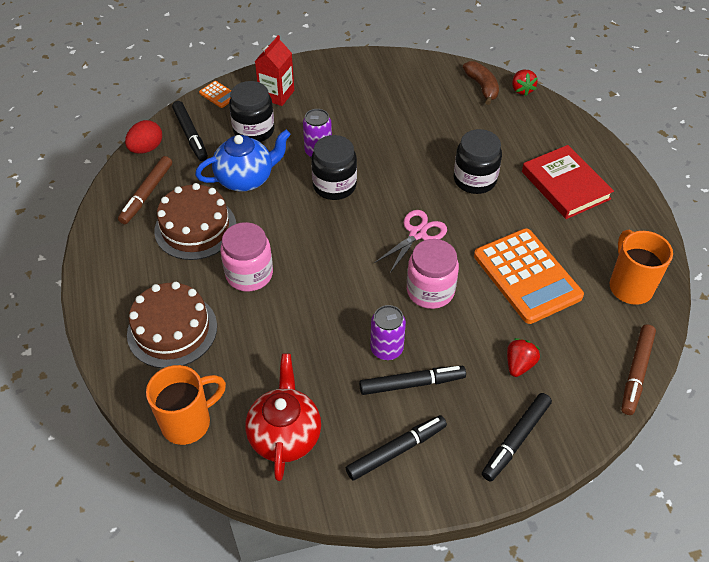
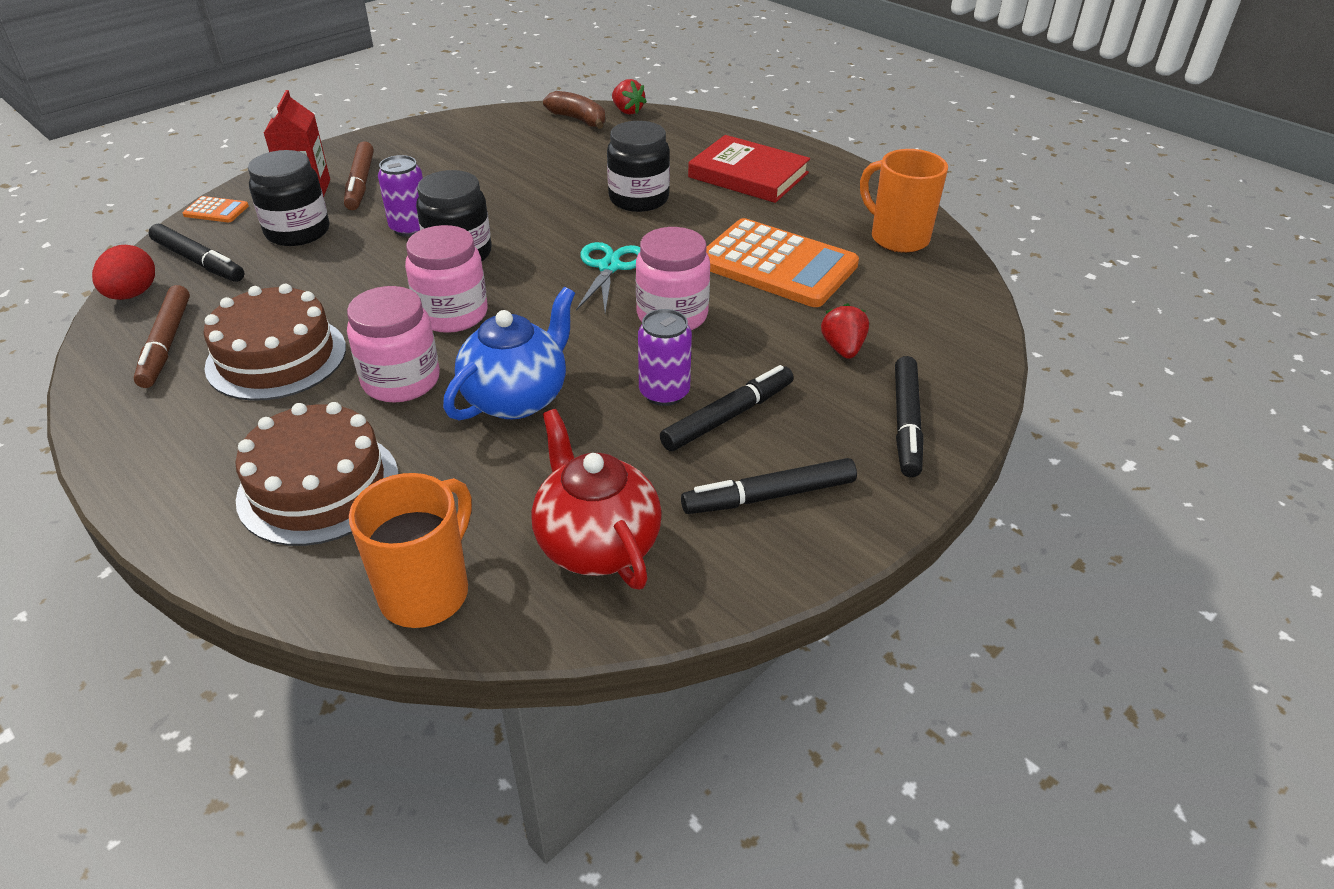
camera: 30 degrees left, 10 degrees down
(246, 179) = (321, 282): blue teapot -> blue teapot (517, 398)
(303, 235) = (452, 314): none -> pink jar
(396, 450) = (769, 496): black marker -> black marker turned 135 degrees counterclockwise
(417, 234) = (609, 267): pink scissors -> turquoise scissors
(636, 372) = (976, 309): brown marker -> brown marker (360, 183)

